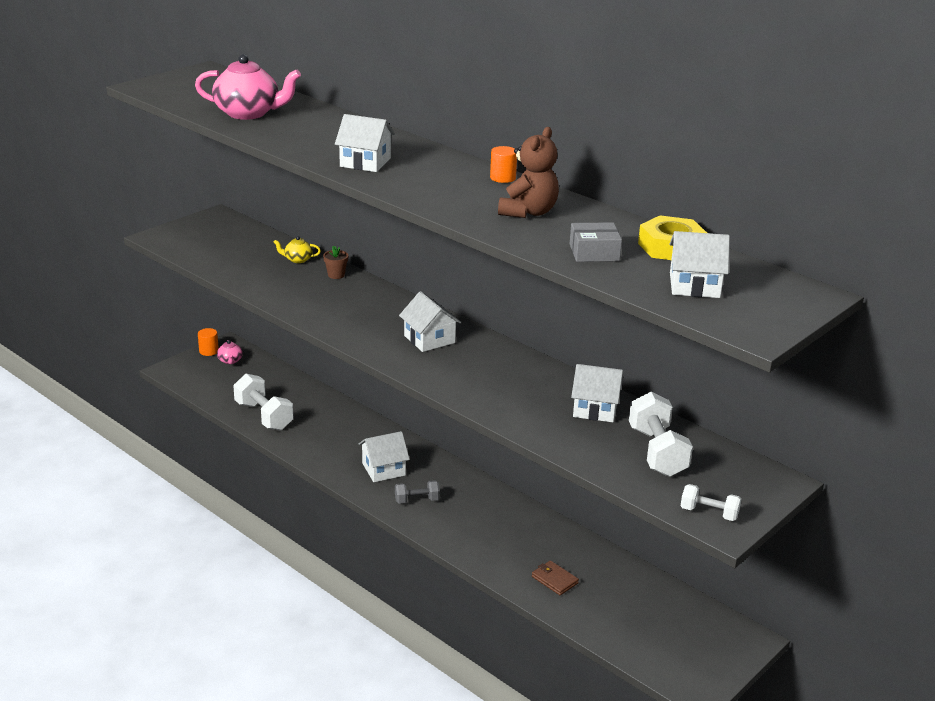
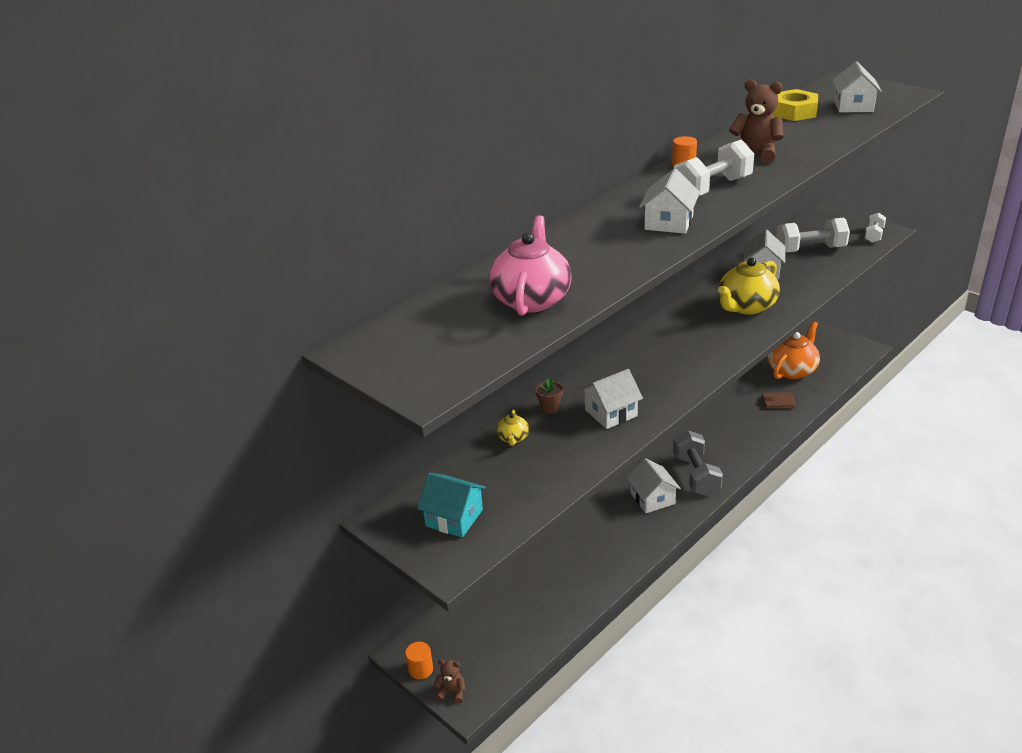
camera: 85 degrees left, 5 degrees up
(182, 363) = (451, 692): none -> brown teddy bear
(208, 238) = (454, 518): none -> turquoise house
(230, 361) = (446, 643): pink teapot -> none
(264, 416) = (568, 596): white dumbbell -> white dumbbell (712, 188)
(417, 500) = (696, 475): grey dumbbell -> grey dumbbell, size x1.78
(429, 339) = (676, 345): white house -> white house (611, 413)
(506, 387) = (746, 306): none -> yellow teapot
(554, 580) = (778, 402): brown wallet -> brown wallet turned 45 degrees clockwise
(594, 252) = (820, 133): grey box -> none
(631, 604) = (792, 370): none -> orange teapot

